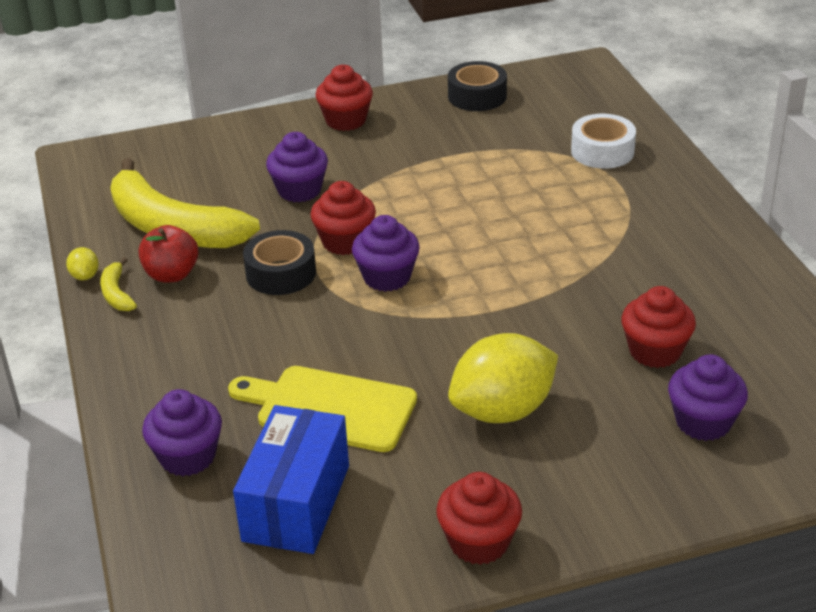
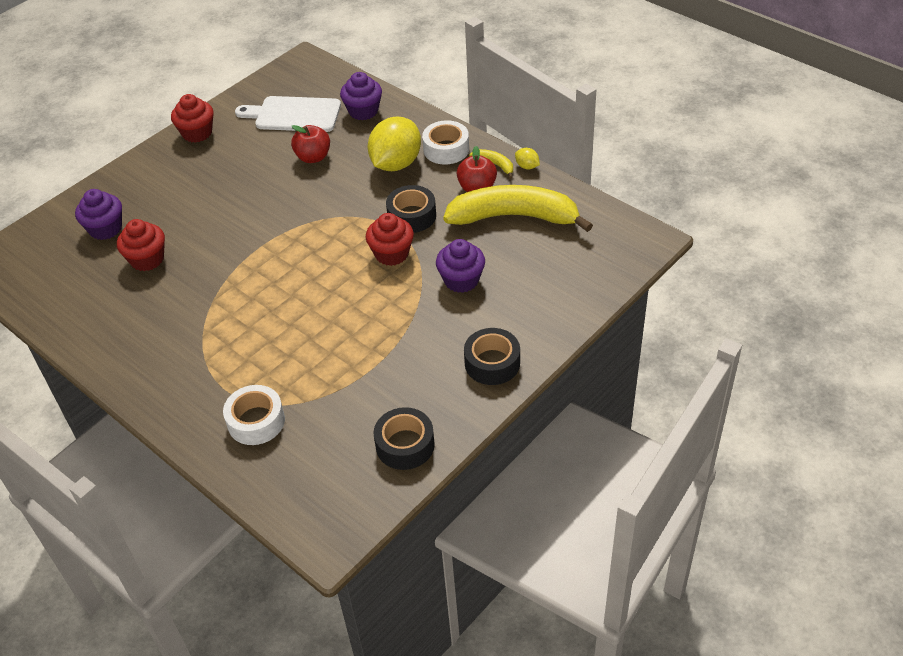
camera: 150 degrees right, 10 degrees up
(147, 340) = (446, 149): none -> white tape
(296, 503) = (294, 115): blue box -> white cutting board
(329, 408) = (313, 157): yellow cutting board -> red apple
(346, 120) = (492, 363): red cupcake -> black tape
(387, 277) = (343, 240): purple cupcake -> none
(503, 410) = (219, 192): yellow lemon -> yellow lemon (396, 164)

